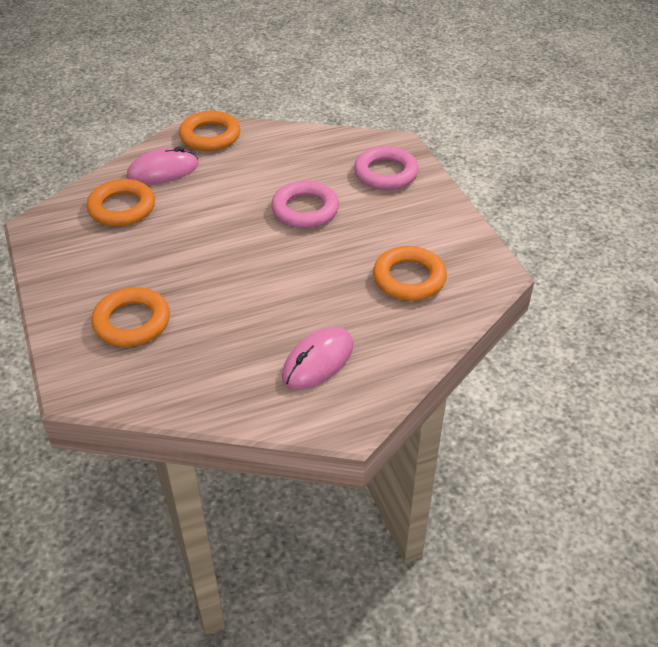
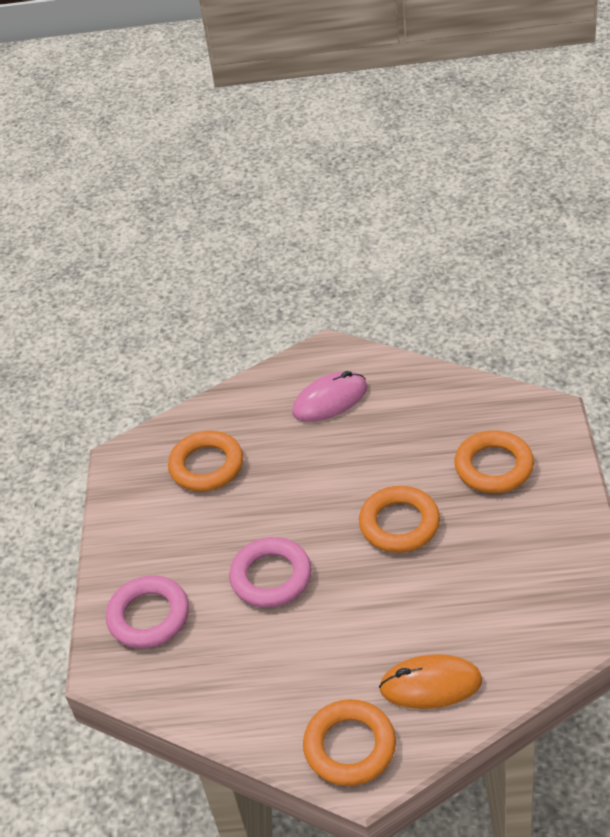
camera: 155 degrees left, 0 degrees up
(122, 208) = (492, 626): orange ring -> orange ring (399, 524)
(163, 171) = (430, 685): pink mouse -> orange mouse

